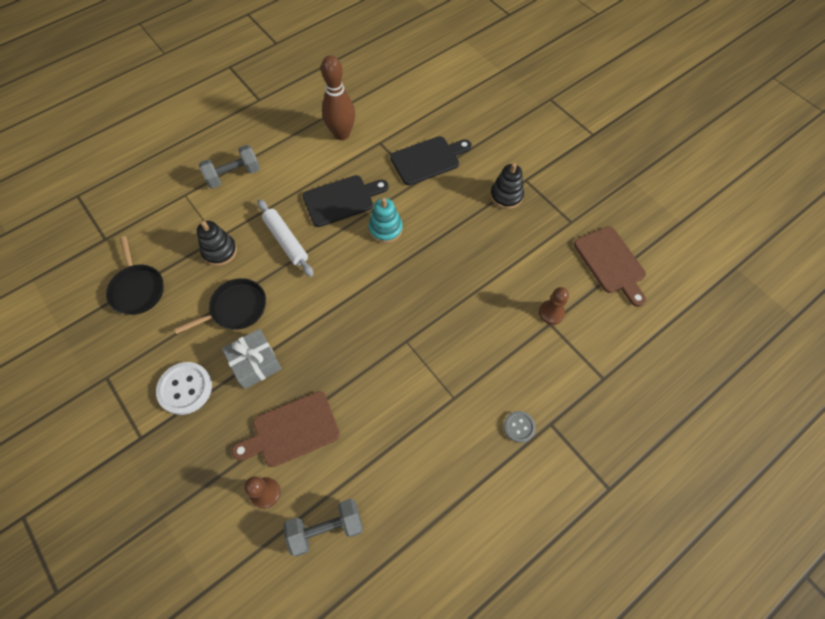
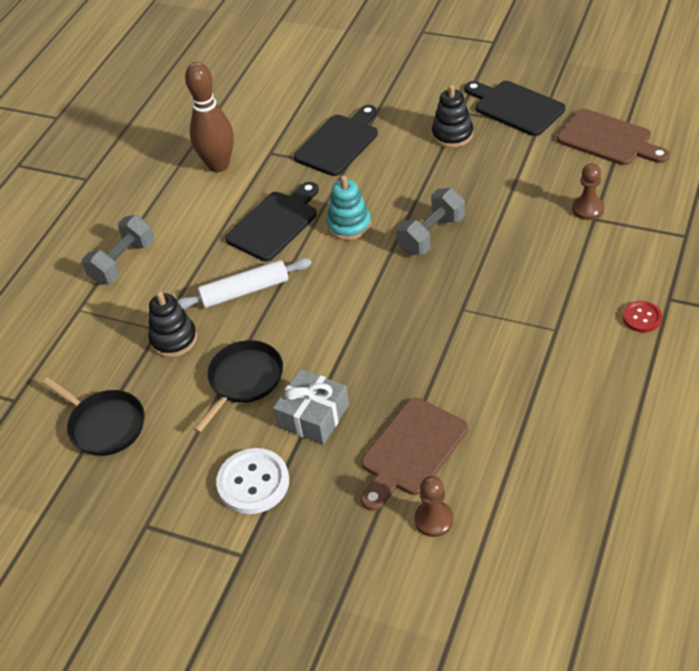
camera: 25 degrees left, 15 degrees down
(286, 241) = (245, 291): white rolling pin -> white rolling pin turned 45 degrees counterclockwise
(326, 529) = (527, 511): grey dumbbell -> grey dumbbell (431, 235)
(519, 427) = (642, 317): grey button -> red button
(566, 198) = (515, 107): none -> black cutting board

